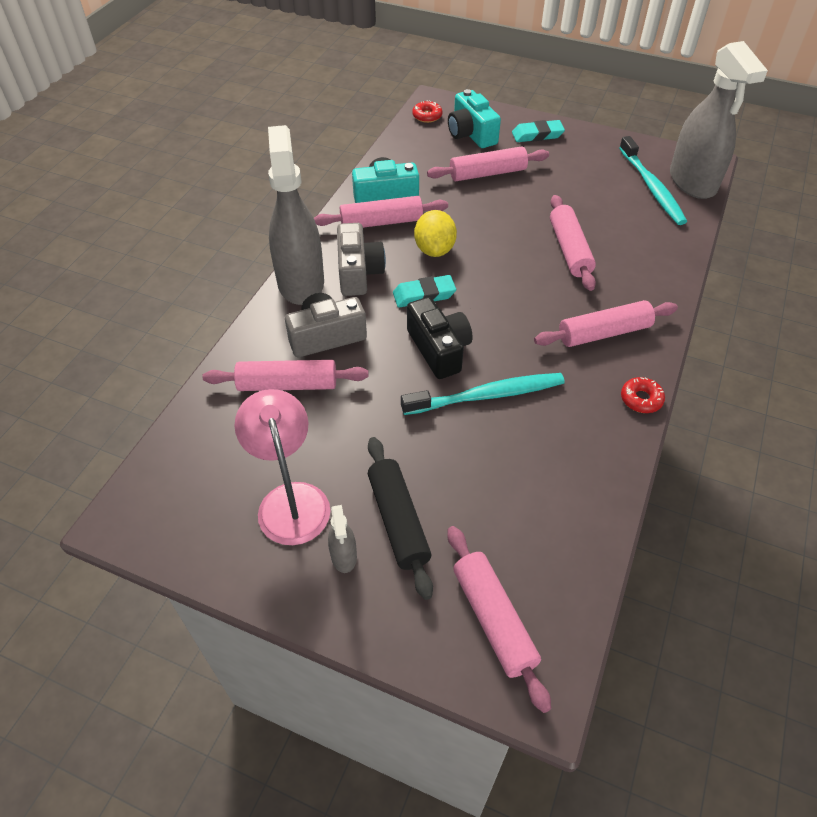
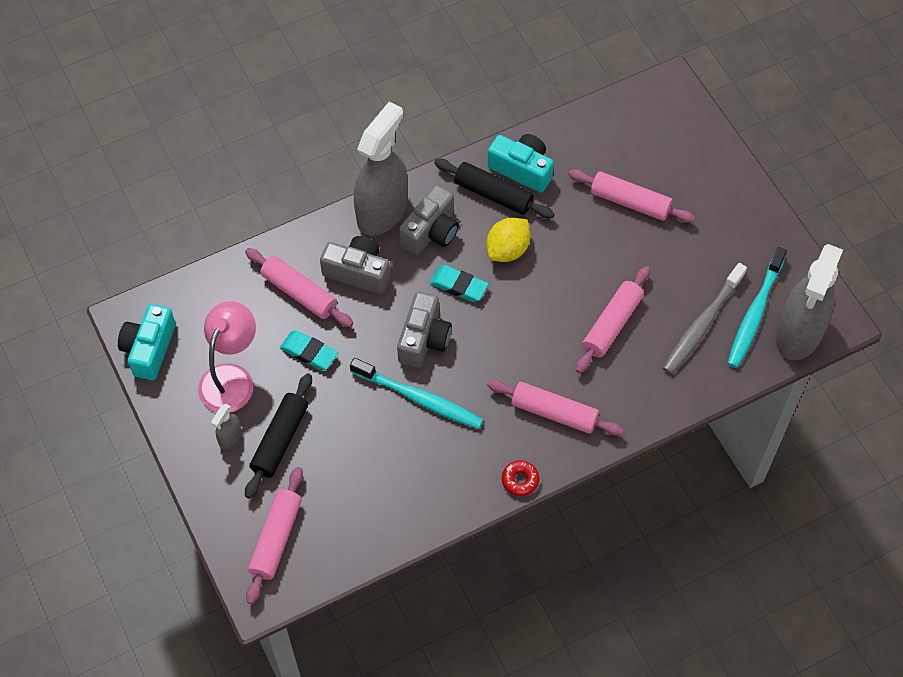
camera: 40 degrees right, 10 degrees up
(381, 222) = (493, 194): pink rolling pin -> black rolling pin
(427, 116) = (646, 100): red donut -> none
(439, 349) = (423, 339): black camera -> grey camera
(471, 134) = (663, 148): turquoise camera -> turquoise camera (149, 349)
(537, 135) = (721, 188): turquoise eraser -> turquoise eraser (309, 352)
(628, 213) = (702, 324): none -> grey toothbrush

